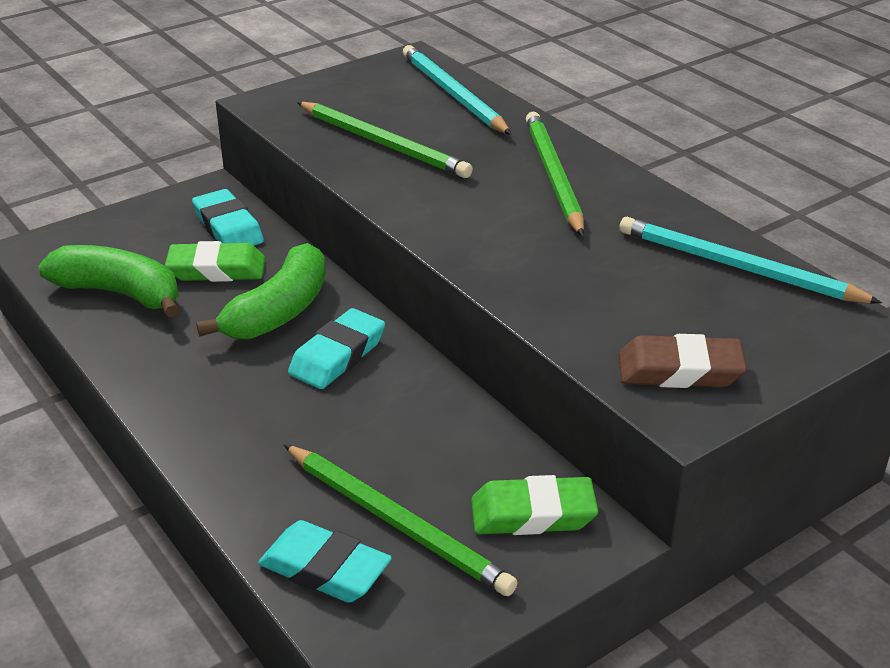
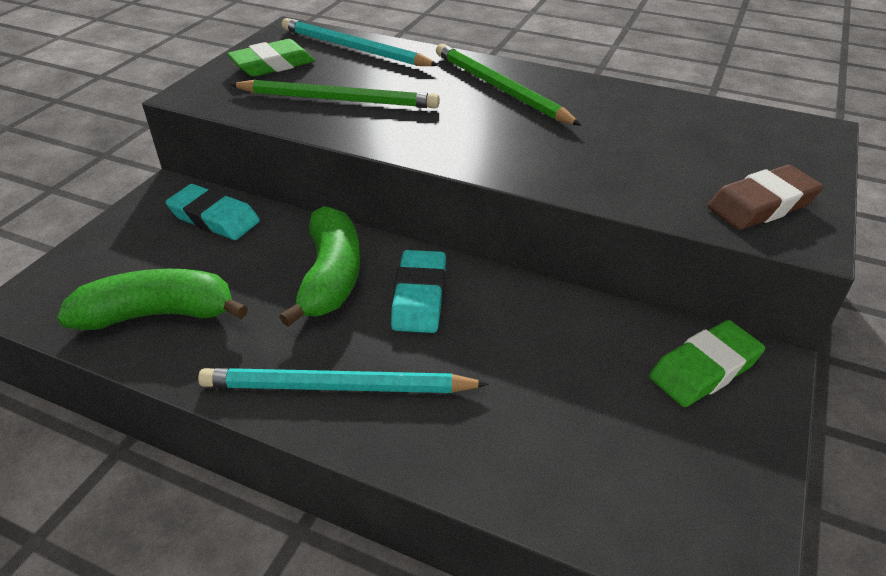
camera: 30 degrees left, 5 degrees up
(216, 269) = (237, 259): green eraser -> green eraser (273, 65)
(325, 569) = (602, 503): turquoise eraser -> none
(396, 522) = (614, 427): green pencil -> none
(738, 267) = (702, 116): turquoise pencil -> turquoise pencil (338, 387)

